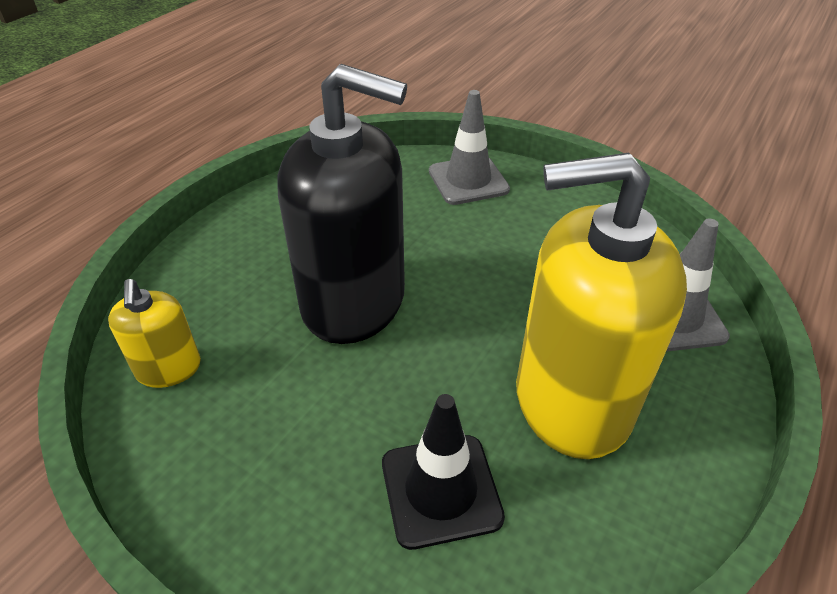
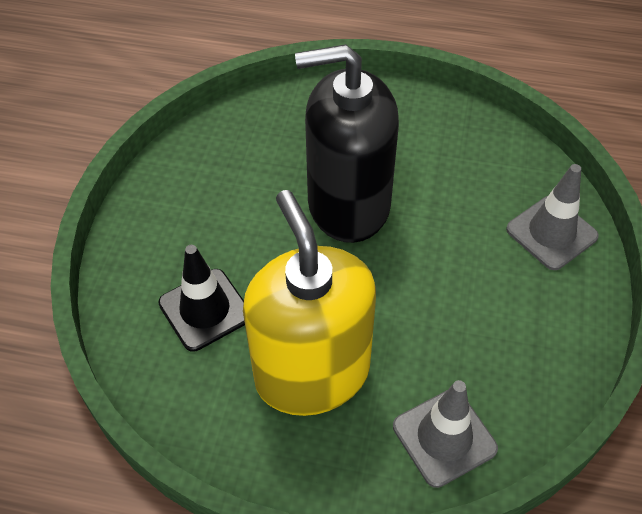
camera: 70 degrees right, 10 degrees up
(168, 369) = (241, 132): yellow soap dispenser -> none
(354, 302) = (348, 204): black soap dispenser -> black soap dispenser turned 90 degrees clockwise

